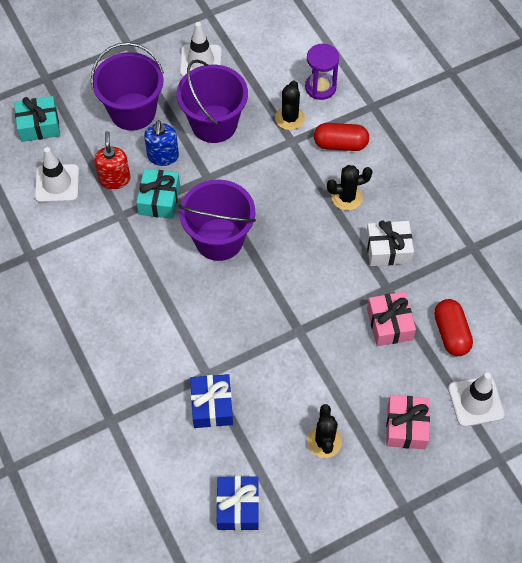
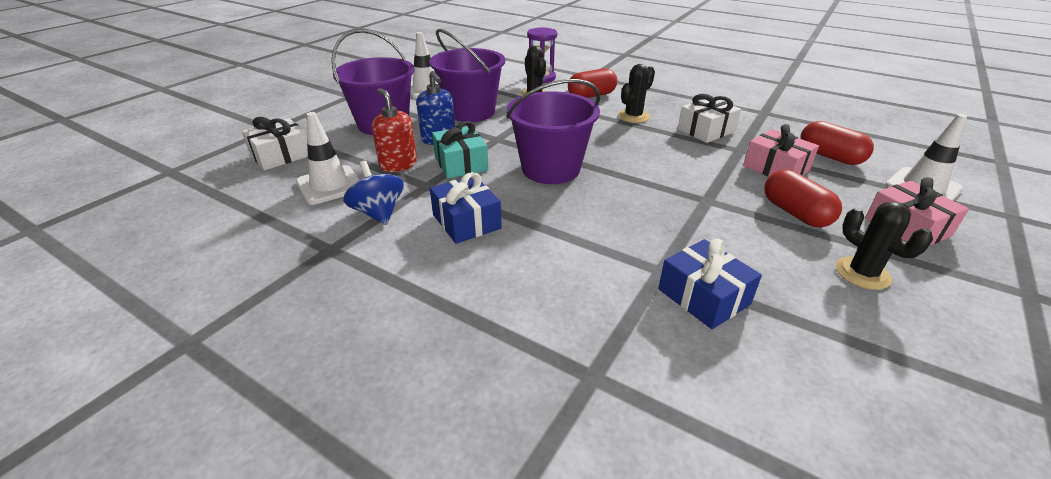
camera: 30 degrees left, 25 degrees down
(39, 125) = (281, 155): turquoise gift -> white gift
(74, 232) = (378, 213): none -> blue spinning top
(238, 507) = (884, 395): blue gift -> blue gift (466, 221)
(346, 374) = (795, 213): none -> red capsule

